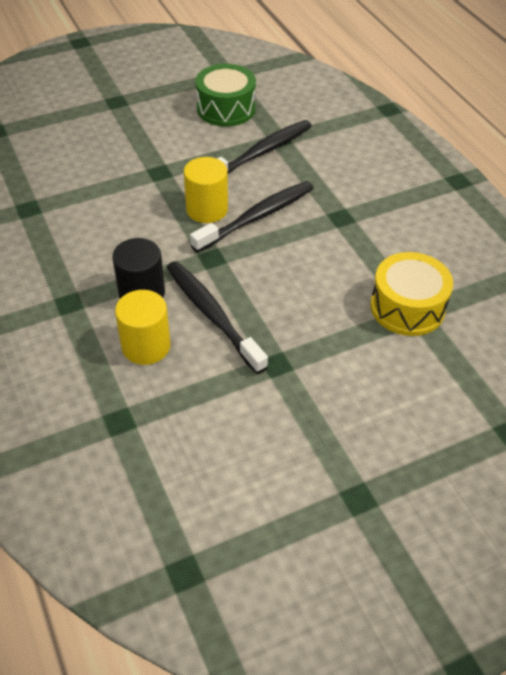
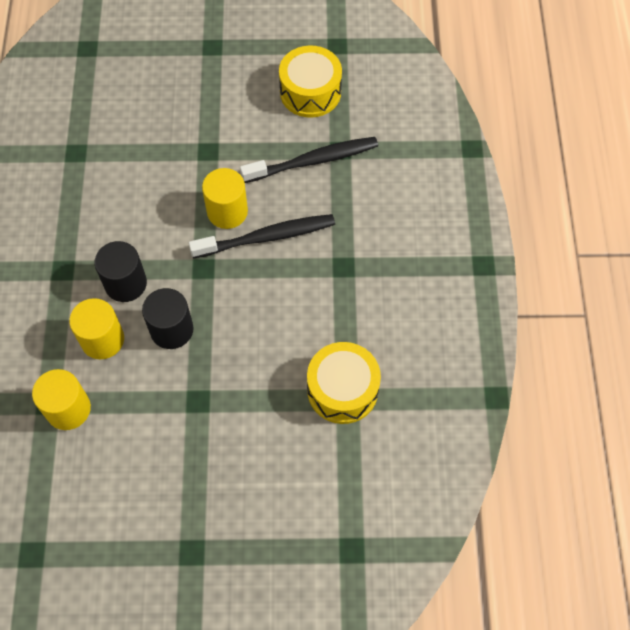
camera: 25 degrees right, 15 degrees up
(145, 418) = (68, 409): none -> yellow cylinder
(212, 315) = (172, 330): black toothbrush -> black cylinder
(226, 109) = (310, 92): green drum -> yellow drum

